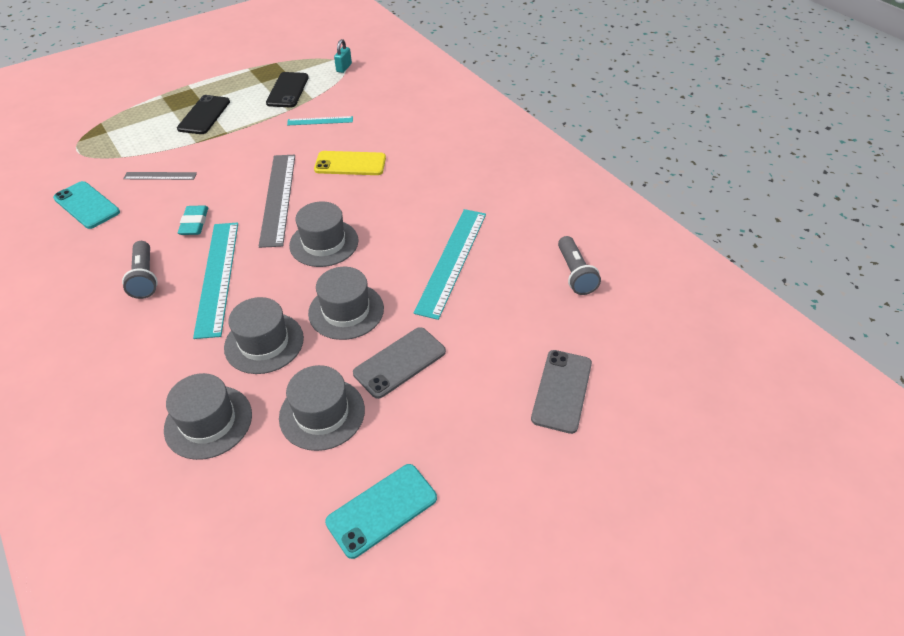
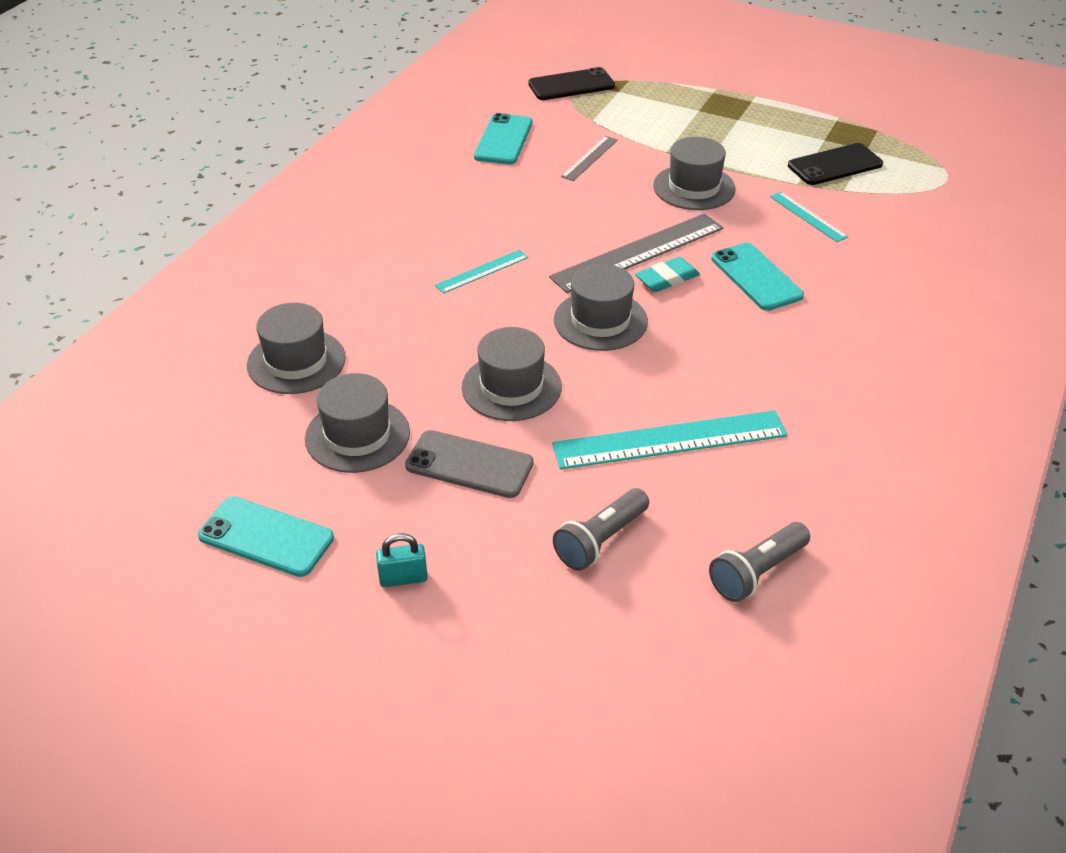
camera: 60 degrees right, 5 degrees down
(145, 278) = (440, 227): grey flashlight -> grey flashlight (600, 540)
(160, 176) = (590, 158): grey ruler -> grey ruler turned 60 degrees clockwise
(194, 223) = (543, 216): turquoise eraser -> turquoise eraser (667, 278)
(204, 115) = (717, 133): black phone -> black phone (571, 85)
(217, 277) = (482, 271): turquoise ruler -> turquoise ruler, size x0.51
(264, 343) = (419, 348): grey hat -> grey hat (694, 187)
(344, 68) = (937, 184): turquoise padlock -> turquoise padlock (403, 578)
(350, 164) = (756, 277): yellow phone -> turquoise phone
(561, 391) = (533, 633): grey phone -> none

